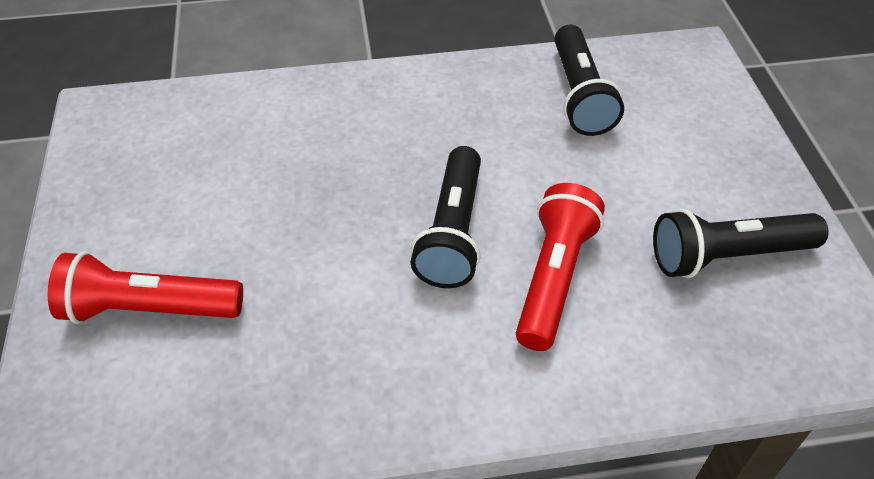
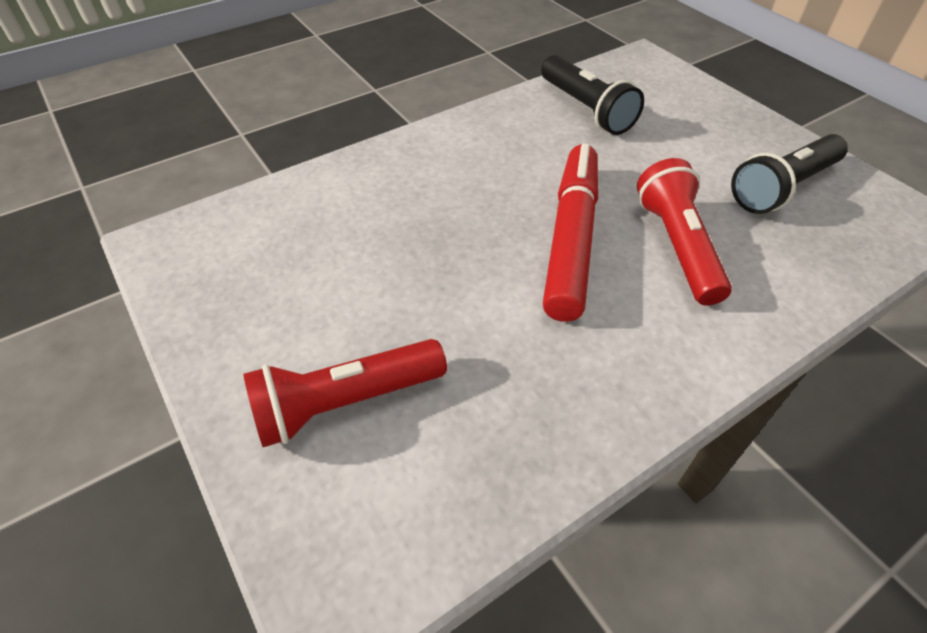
camera: 25 degrees left, 0 degrees up
(452, 232) = (571, 239): black flashlight -> red marker

